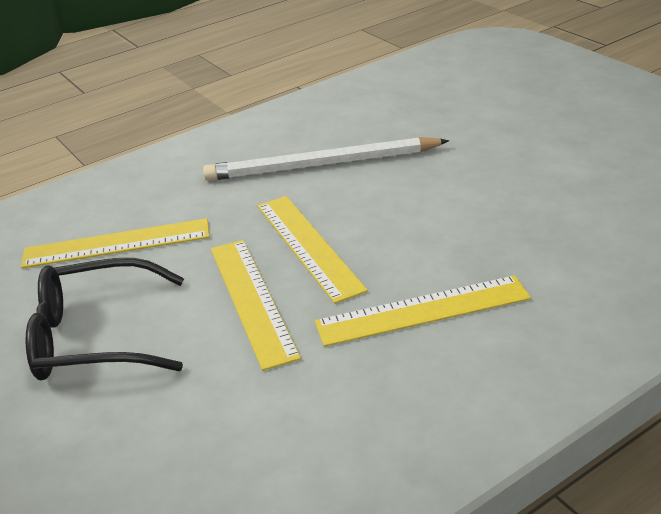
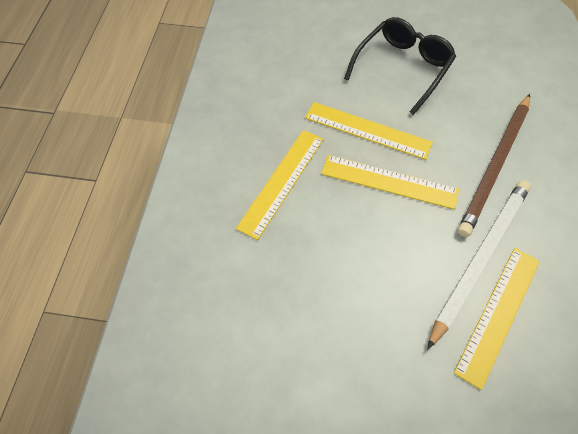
camera: 130 degrees right, 25 degrees up
(116, 243) = (482, 112): yellow ruler -> yellow ruler (498, 314)
(194, 203) = (495, 165): none -> brown pencil

